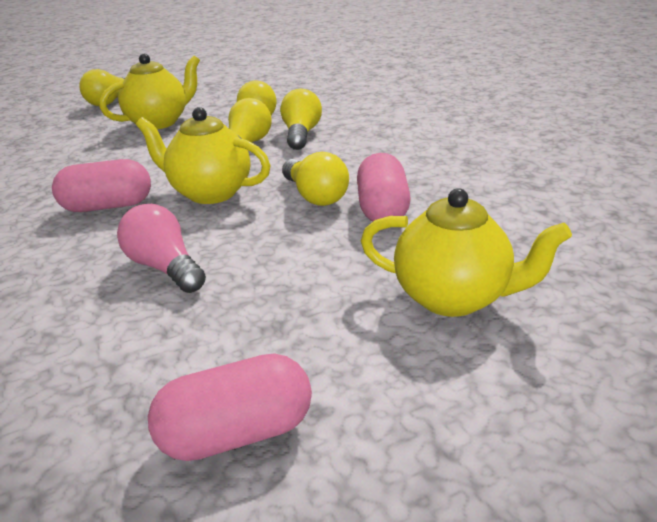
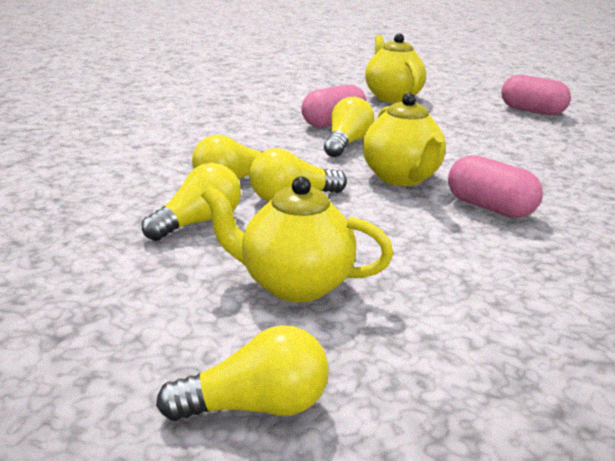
camera: 130 degrees left, 5 degrees down
(165, 267) = (497, 156): pink light bulb -> none

